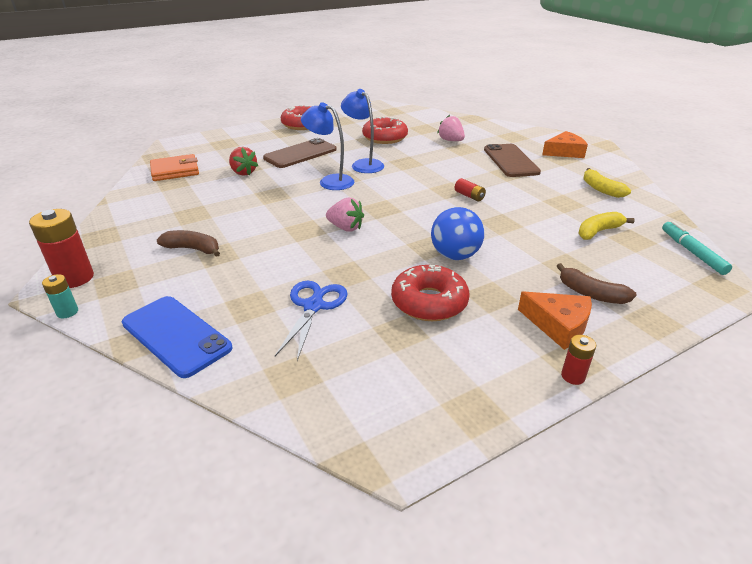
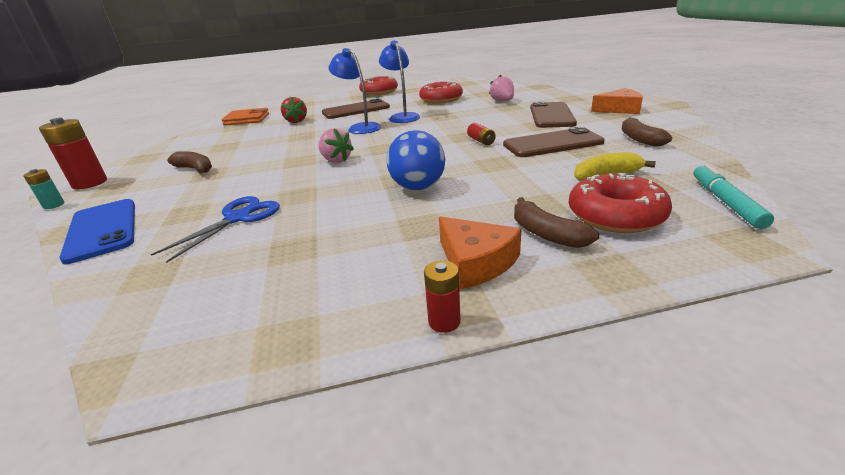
camera: 20 degrees right, 5 degrees down
(429, 302) = (350, 225): red donut -> red donut (615, 215)
(534, 197) = (552, 144): none -> brown phone
(601, 189) = (639, 139): yellow banana -> brown banana

